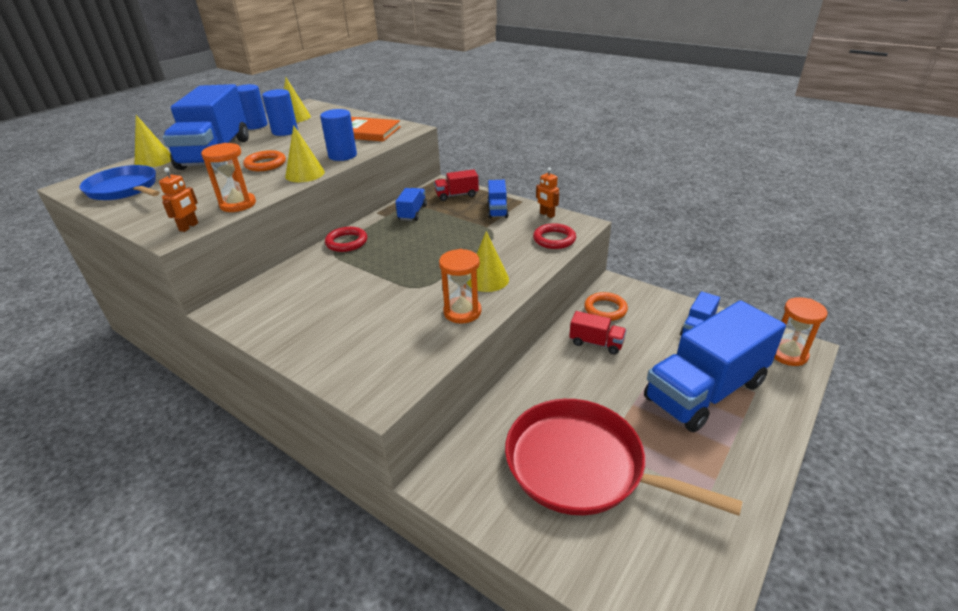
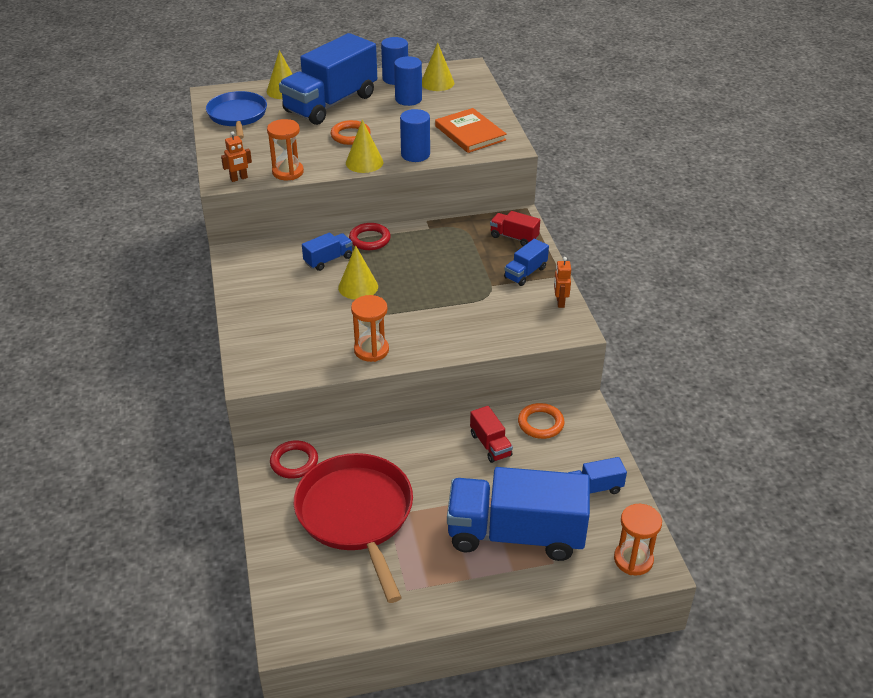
camera: 40 degrees right, 5 degrees up
(412, 213) = (453, 237): blue truck -> blue truck (328, 260)
(487, 279) = (424, 334): yellow cone -> yellow cone (358, 287)
(554, 239) = (527, 330): red ring -> red ring (294, 462)

